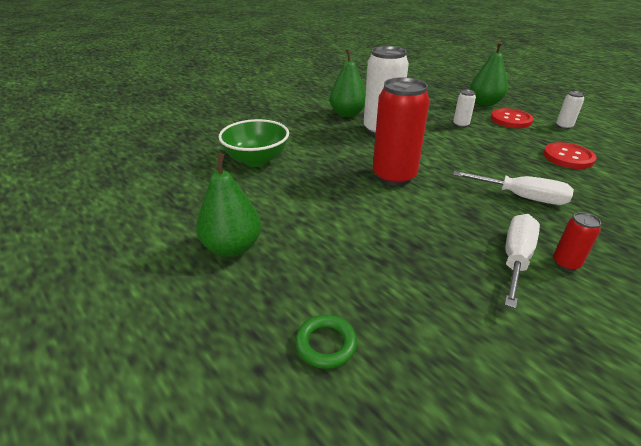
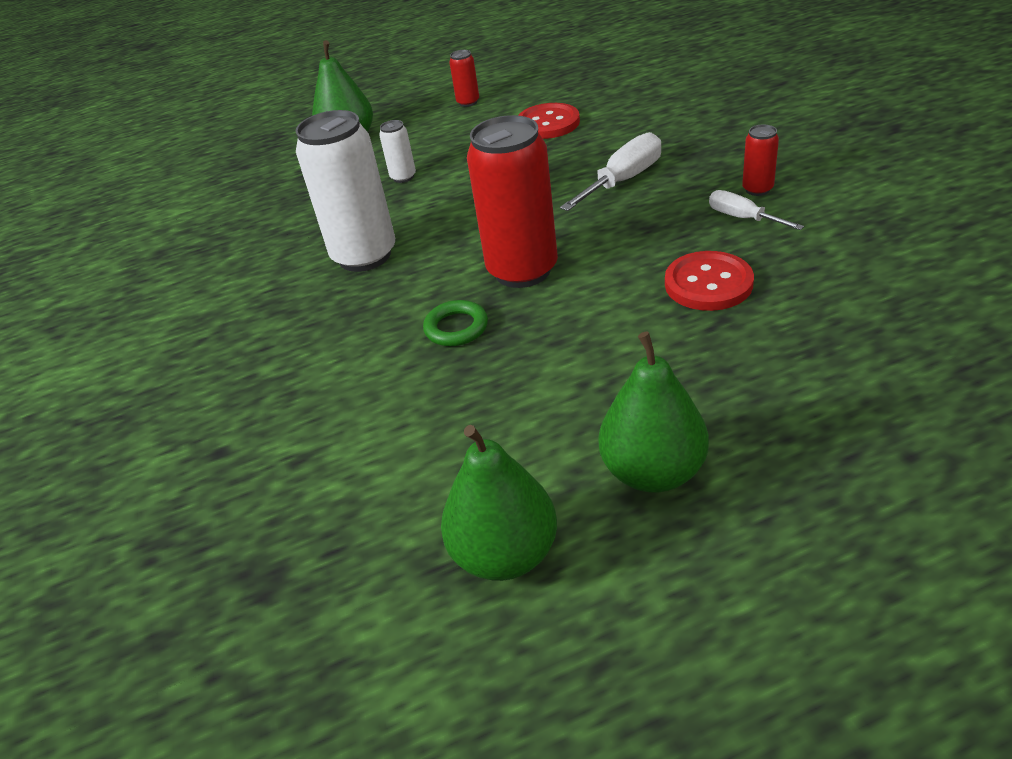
camera: 65 degrees left, 5 degrees up
(256, 160) = (375, 424): green bowl -> none
(326, 344) = (871, 391): green ring -> green ring (456, 328)
(347, 114) = (270, 284): green pear -> green pear (505, 554)
(511, 120) = (420, 134): red button -> red button (708, 284)
(516, 259) = (743, 218): white screwdriver -> white screwdriver, size x0.63
(564, 126) = (468, 102): white can -> red can

